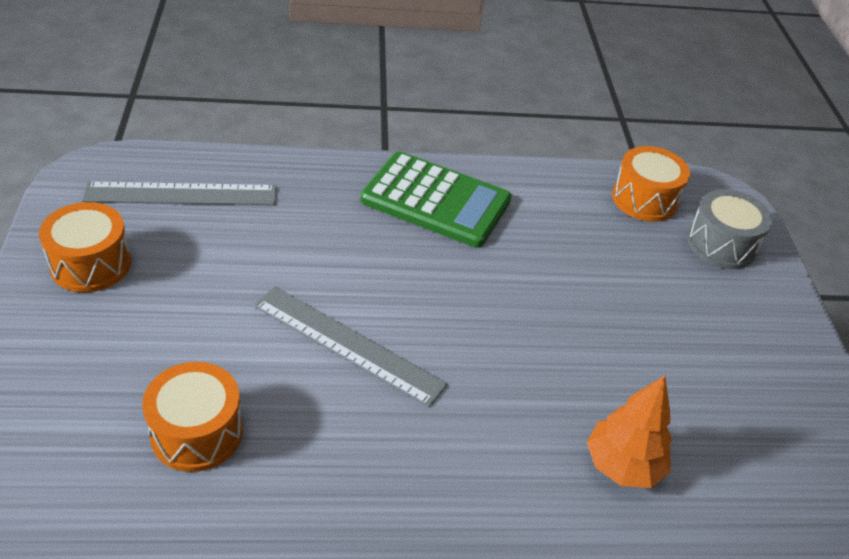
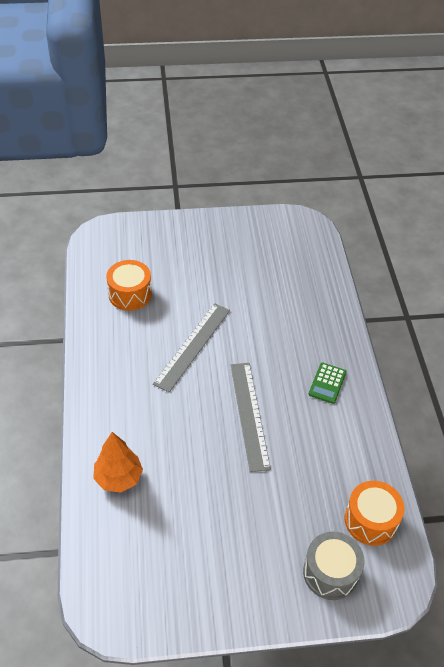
camera: 90 degrees right, 5 degrees up
(91, 264) = (232, 237): orange drum -> none
(181, 194) = (296, 261): grey ruler -> grey ruler (249, 415)
(436, 200) = (327, 383): green calculator -> green calculator, size x0.47

